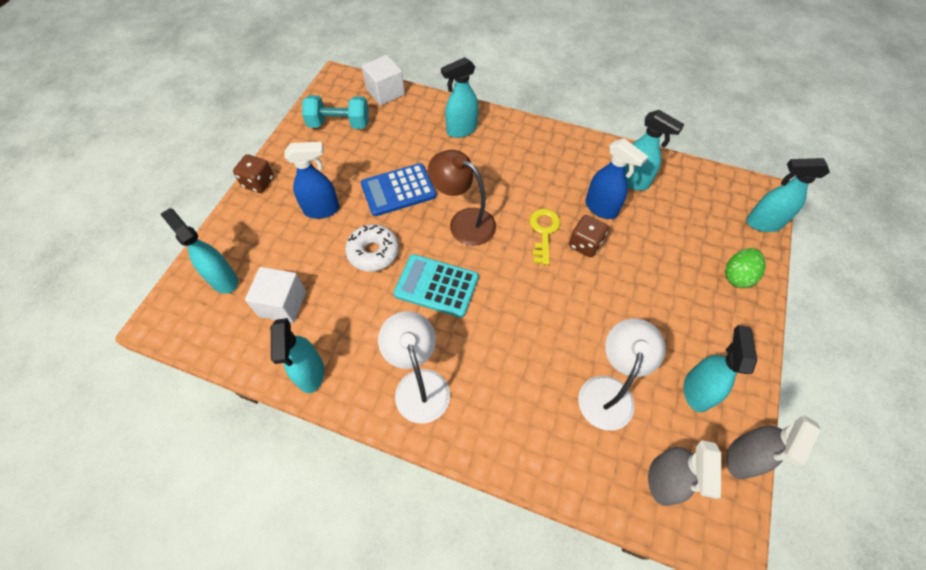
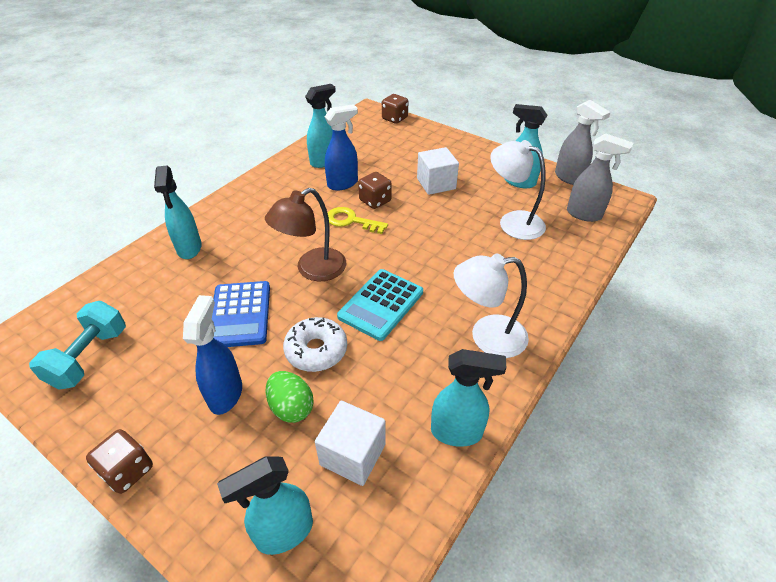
camera: 75 degrees left, 15 degrees down
(385, 92) = (73, 302): white cube -> white cube (436, 184)
(737, 276) = (434, 141): green egg -> green egg (291, 407)
(763, 223) = (394, 118): turquoise spray bottle -> brown dice

